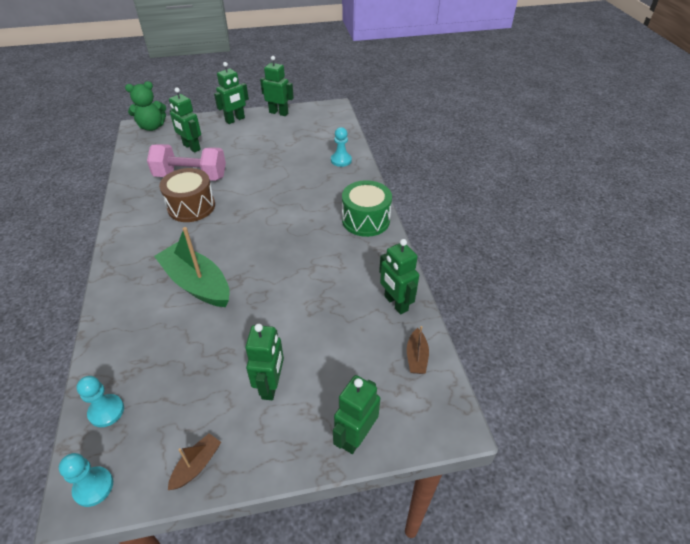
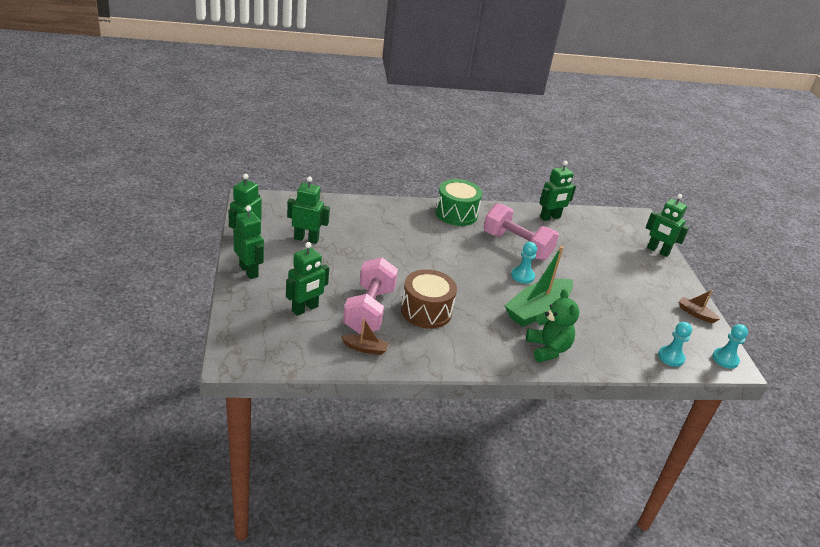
camera: 90 degrees left, 10 degrees down
(152, 127) = (237, 344): green teddy bear -> green teddy bear (548, 349)
(271, 385) = (630, 279): green robot -> green robot (306, 239)
(317, 269) = (516, 246): none -> pink dumbbell
(341, 160) = (361, 211): turquoise pawn -> turquoise pawn (522, 276)
(416, 357) = (595, 219): brown boat -> brown boat (365, 348)

